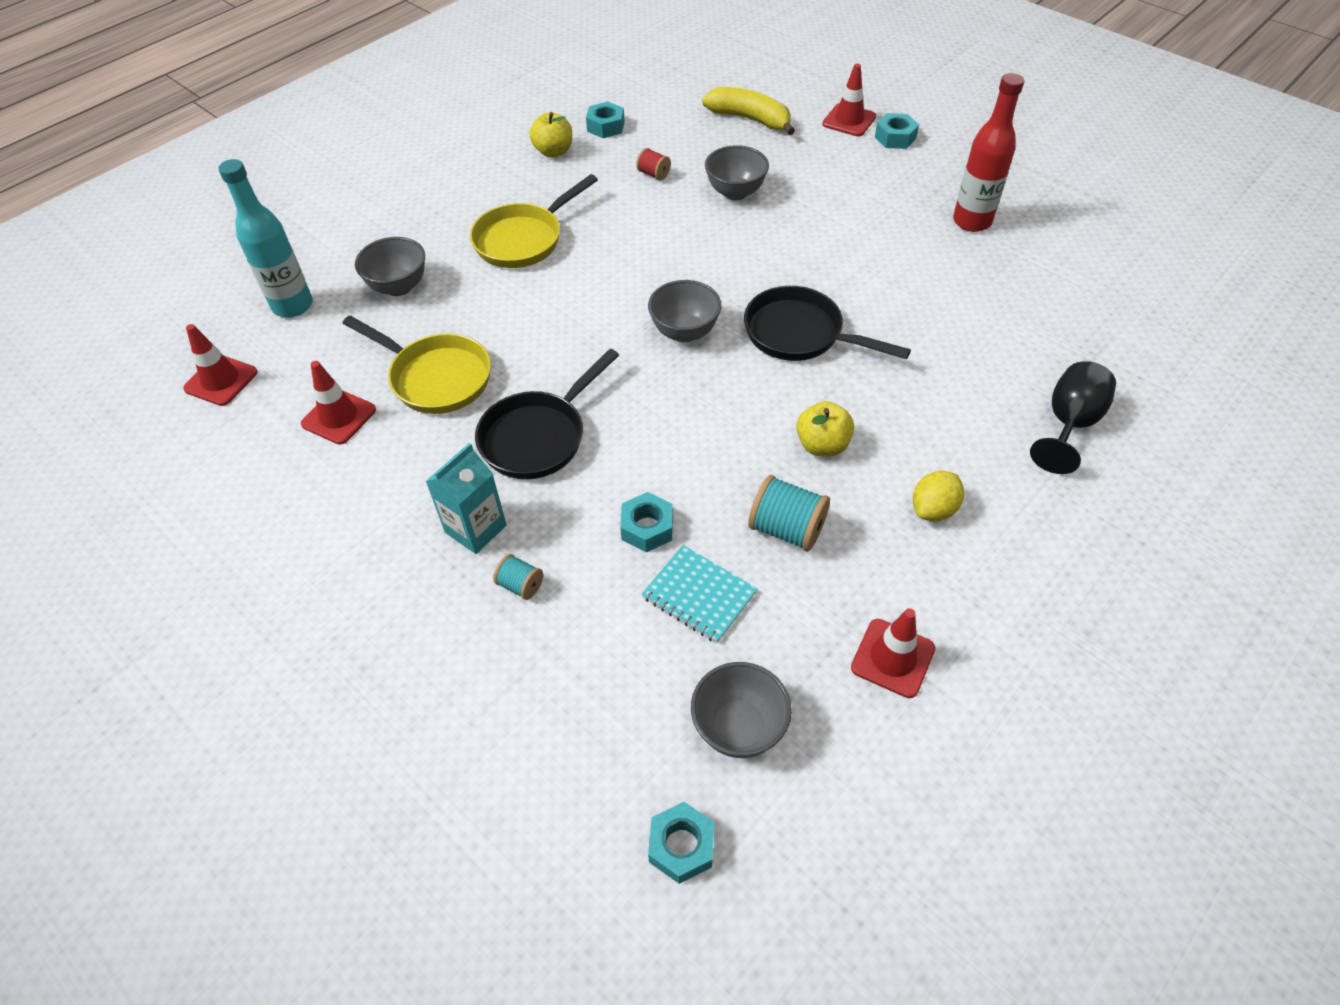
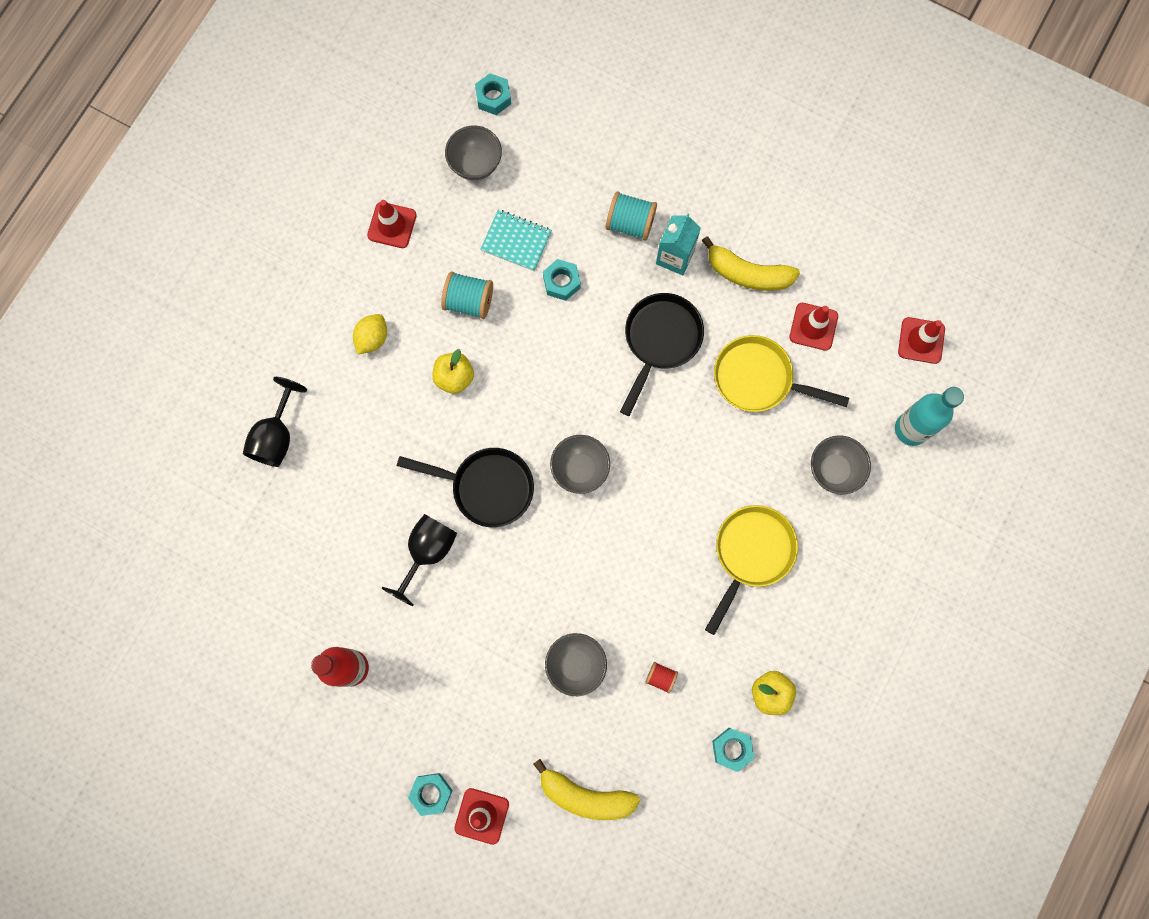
camera: 165 degrees right, 25 degrees up
(388, 490) = (747, 273): none -> yellow banana
(520, 585) = (630, 223): turquoise spool -> turquoise spool, size x1.77
(879, 292) = (427, 552): none -> black goblet

